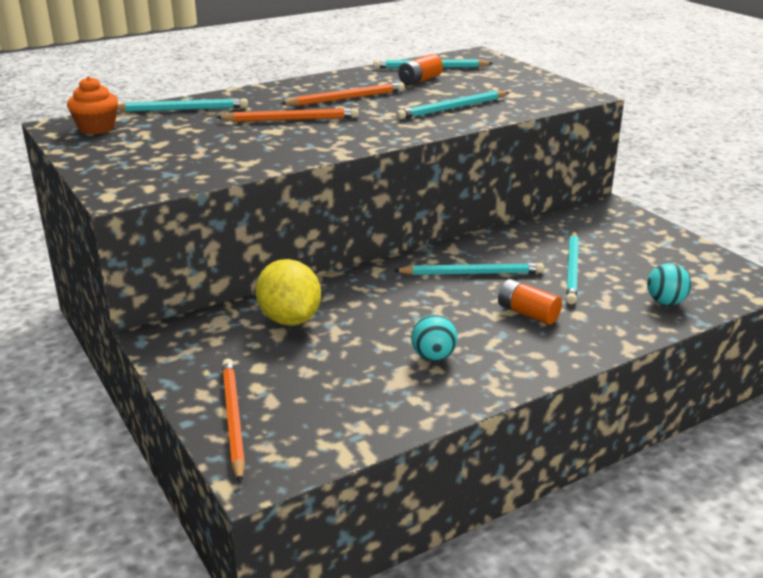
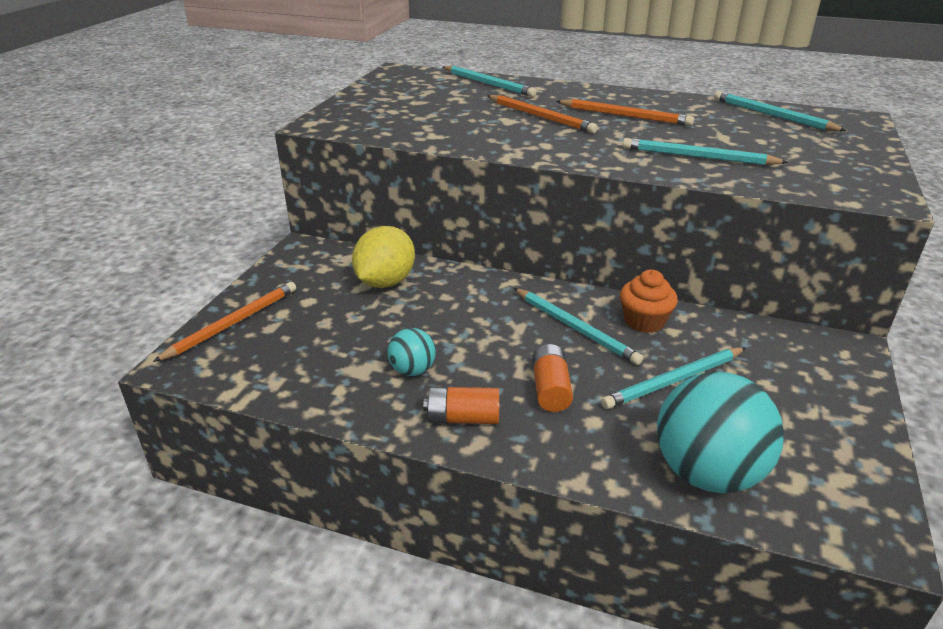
camera: 50 degrees right, 5 degrees up
(96, 128) = (410, 79): orange cupcake -> orange cupcake (644, 321)
(420, 80) = (731, 123): orange battery -> orange battery (463, 418)
(665, 302) = (707, 472): turquoise ball -> turquoise ball, size x2.04

